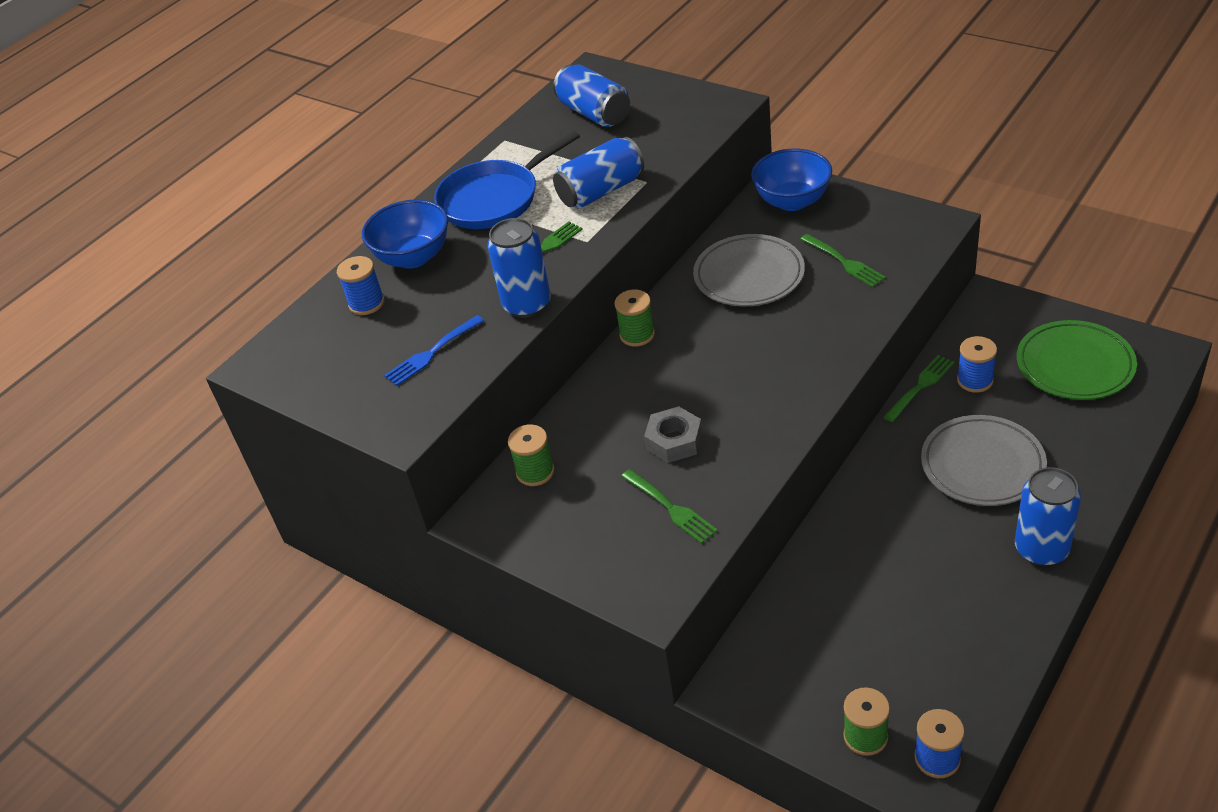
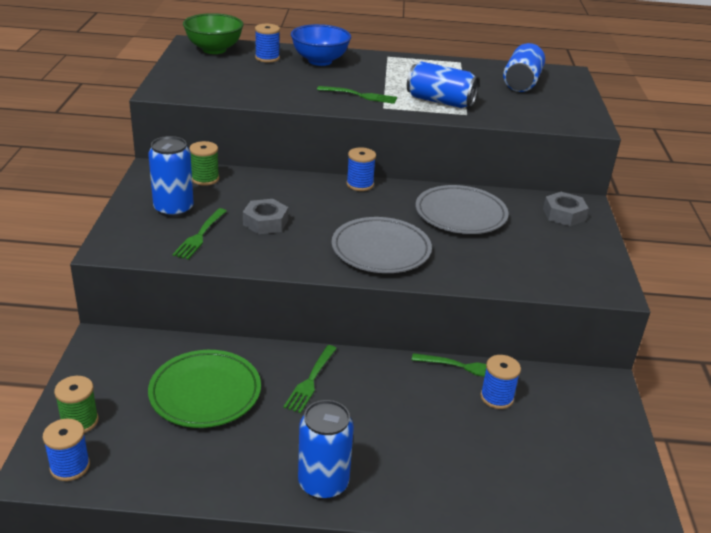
camera: 50 degrees right, 10 degrees down
(297, 349) = (214, 50): none -> green bowl
(432, 352) = (237, 84): blue fork -> none
(494, 199) = (397, 71): blue pan -> none
(527, 304) = (303, 102): blue can -> blue can (173, 209)
(637, 335) = (360, 184): green spool -> blue spool
(792, 201) = (564, 214): blue bowl -> grey nut
(843, 262) = (516, 253): green fork -> green fork (310, 380)
(982, 465) = (399, 424): grey plate -> grey plate (381, 250)
(1074, 365) = (569, 458): green plate -> green plate (205, 393)

